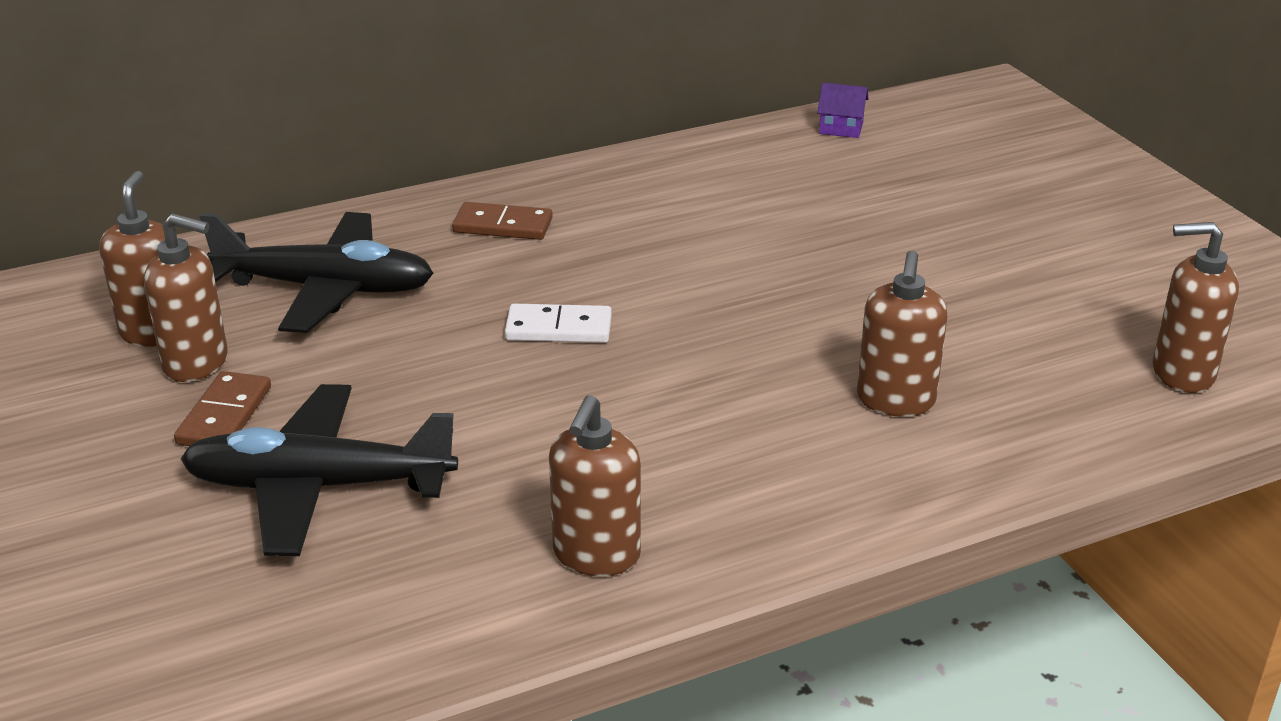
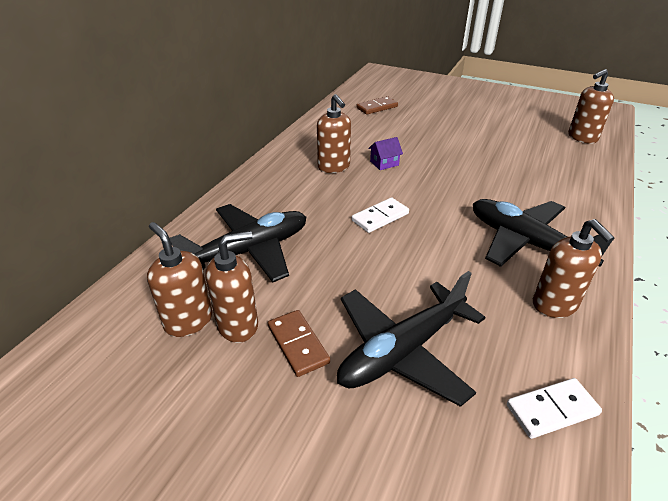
camera: 40 degrees left, 5 degrees up
(377, 638) = (552, 409): none -> white domino
(503, 226) = (286, 185): brown domino -> brown domino (377, 107)
(711, 468) = (526, 243): none -> black plane
(841, 128) = (353, 100): purple house -> purple house (384, 163)
(895, 401) = (532, 185): brown soap dispenser -> brown soap dispenser (334, 167)

